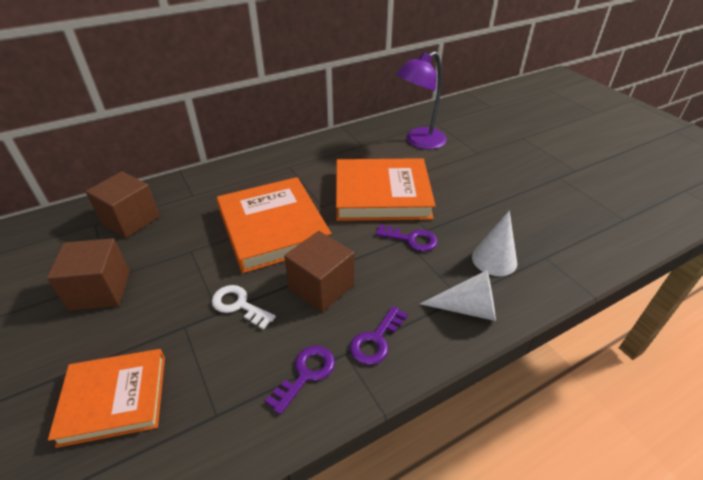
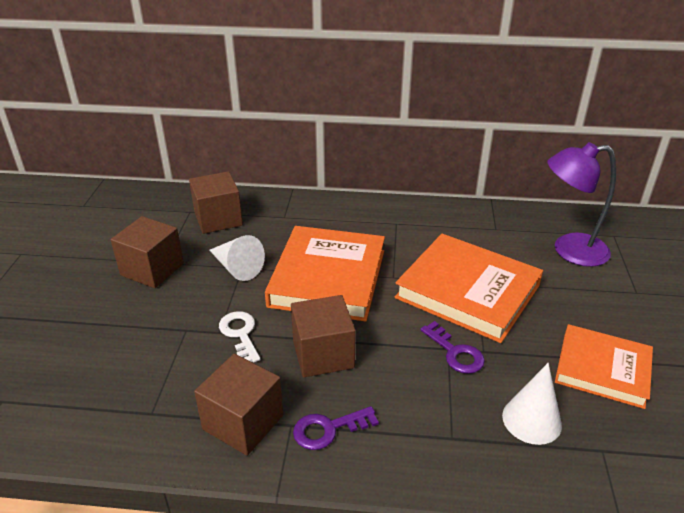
camera: 35 degrees right, 5 degrees down
(114, 399) = (98, 359): orange book -> orange book (602, 369)
(306, 374) = (243, 422): purple key -> brown cube
(467, 308) = (449, 452): white cone -> white cone (237, 267)

